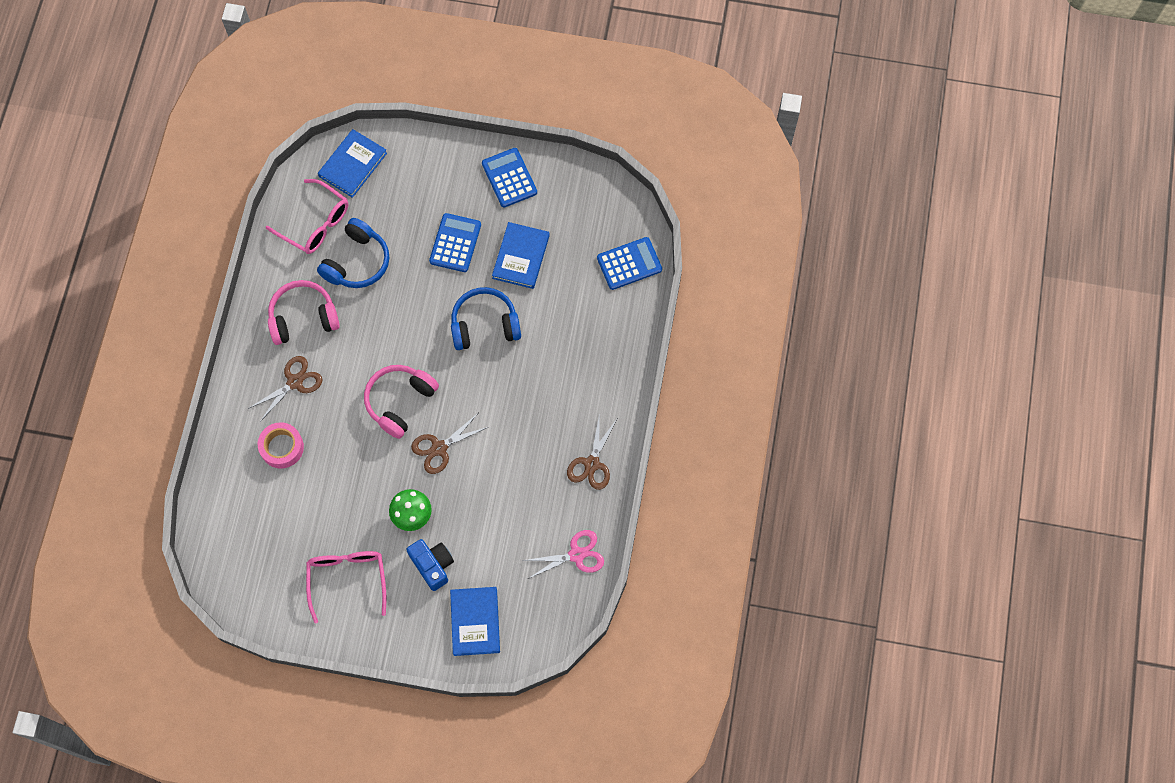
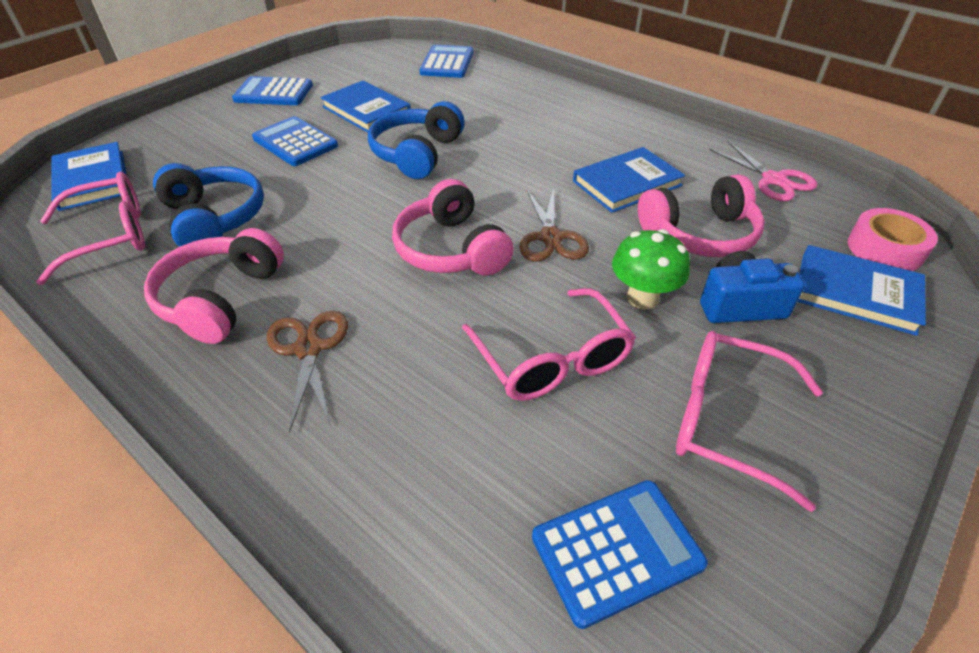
camera: 60 degrees left, 25 degrees down
(261, 557) = (617, 550): none -> blue calculator
(282, 447) = (406, 414): pink tape -> pink tape (885, 249)
(345, 491) = (551, 359): none -> pink glasses
(487, 527) = (700, 234): none -> pink headphones
(521, 467) = (627, 183): none -> blue book
(576, 555) = (773, 180): pink scissors -> pink scissors turned 135 degrees clockwise
(592, 464) = (655, 138): brown scissors -> none

